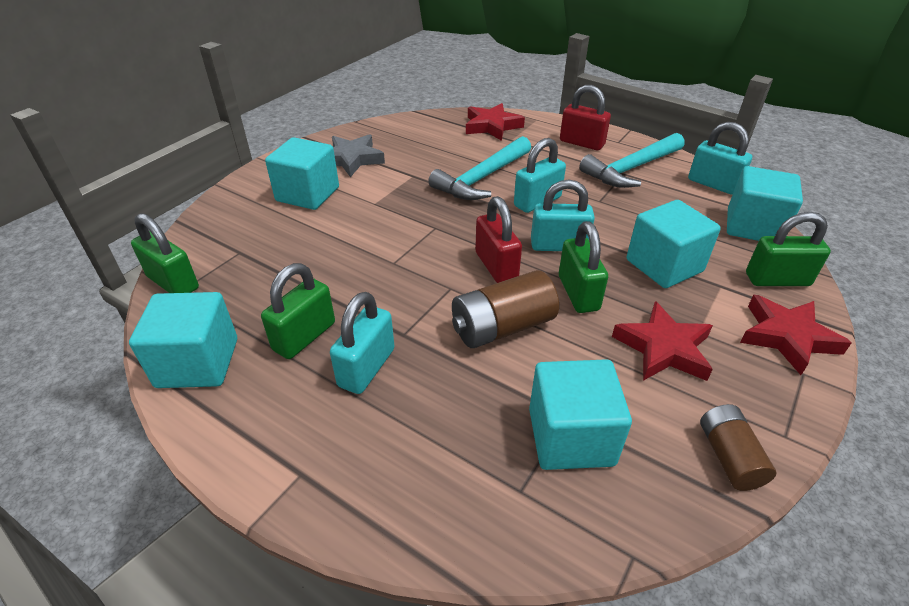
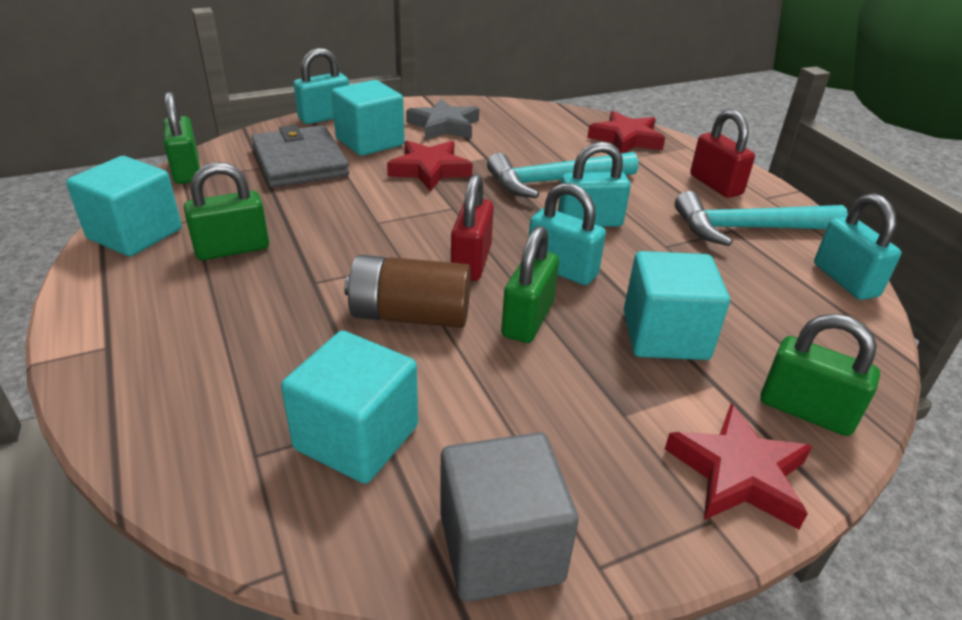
camera: 30 degrees right, 5 degrees down
(269, 234) = (300, 162): none -> grey wallet
(366, 367) = (251, 294): turquoise padlock -> turquoise padlock (325, 117)
(663, 348) = (559, 410): red star -> red star (429, 170)
(729, 457) = (500, 547): brown battery -> grey cube
(753, 227) = (845, 343): turquoise cube -> none

